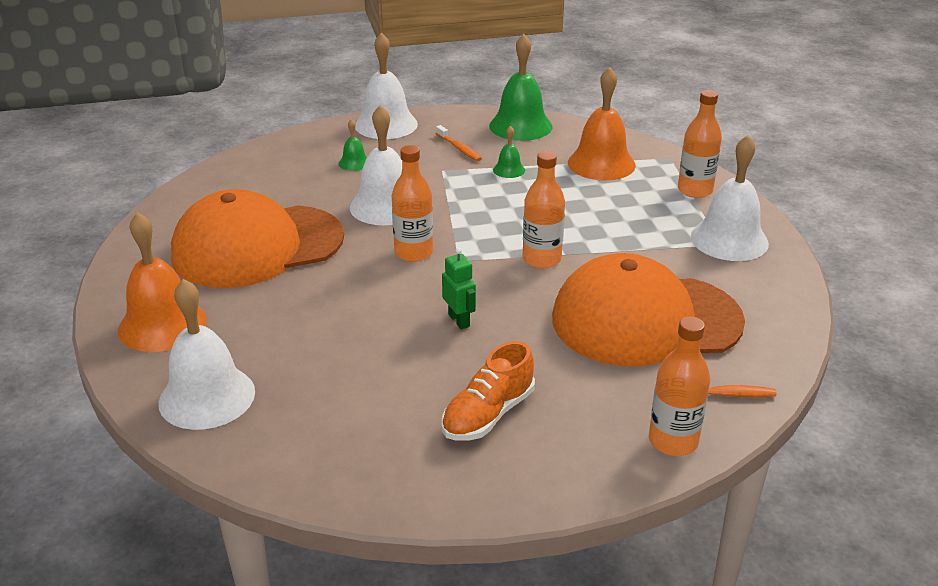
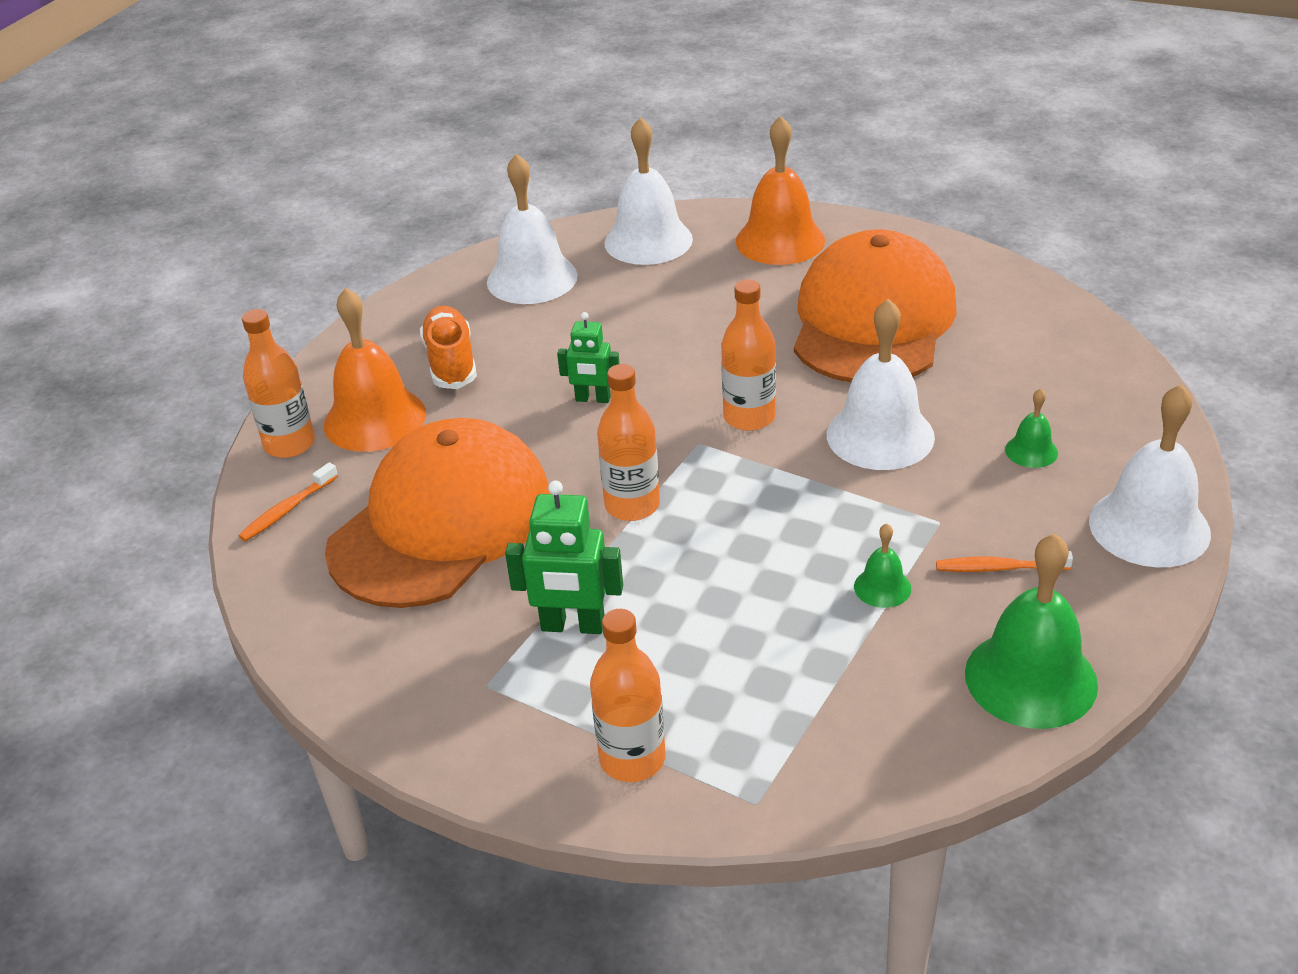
camera: 130 degrees right, 5 degrees up
(601, 163) = (813, 701): orange bell -> orange bell (375, 419)
(650, 238) = (573, 626): none -> green robot
(729, 239) = (485, 702): white bell -> white bell (532, 278)

